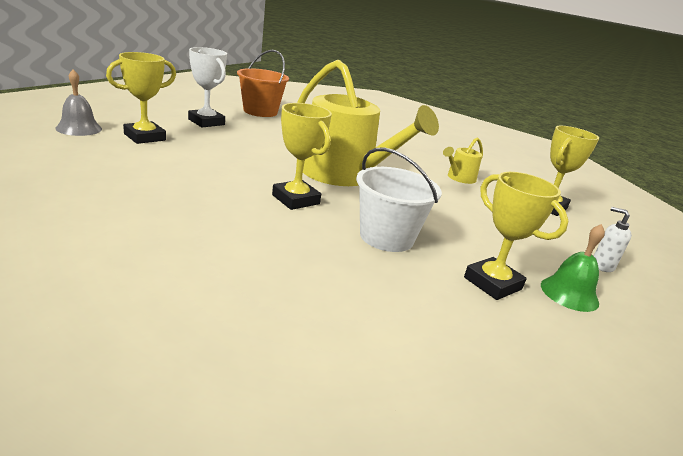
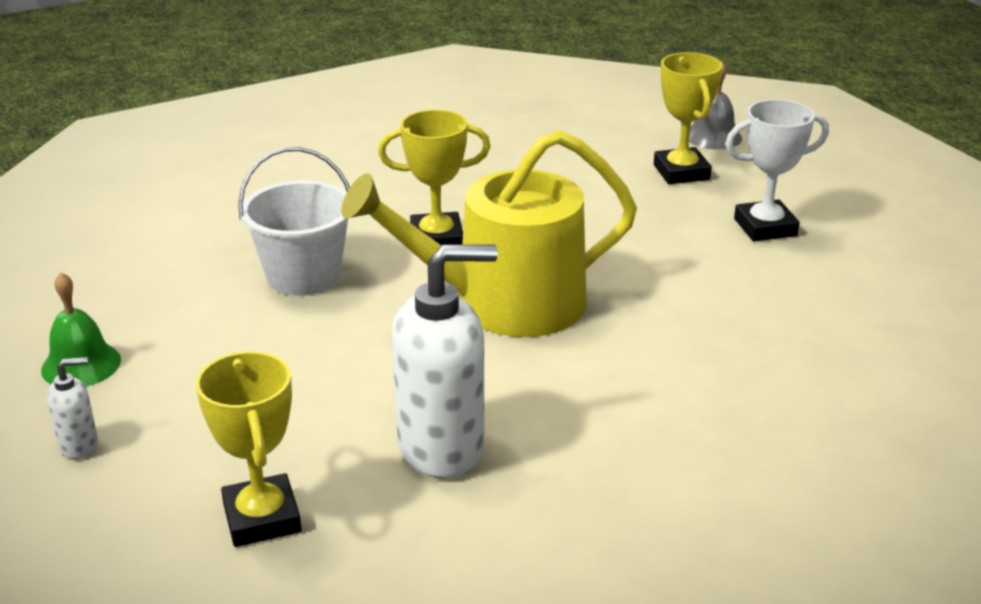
camera: 125 degrees right, 5 degrees up
(260, 111) = (857, 297): orange bucket -> none
(459, 178) = (442, 447): yellow watering can -> white soap dispenser
(492, 283) = (157, 313): yellow trophy -> none

